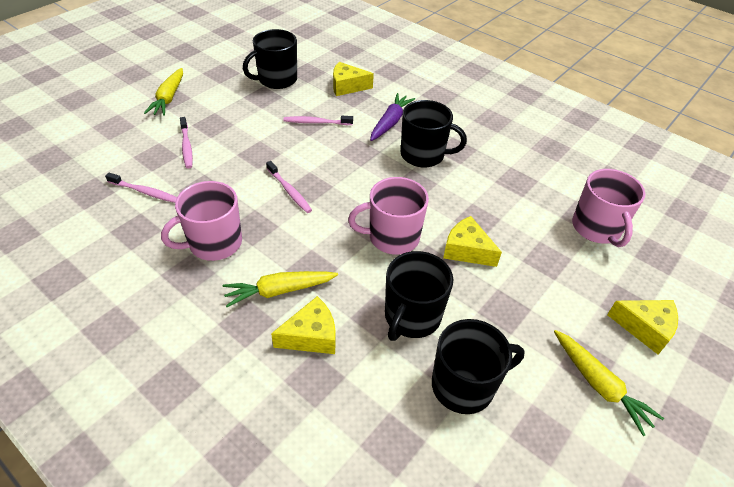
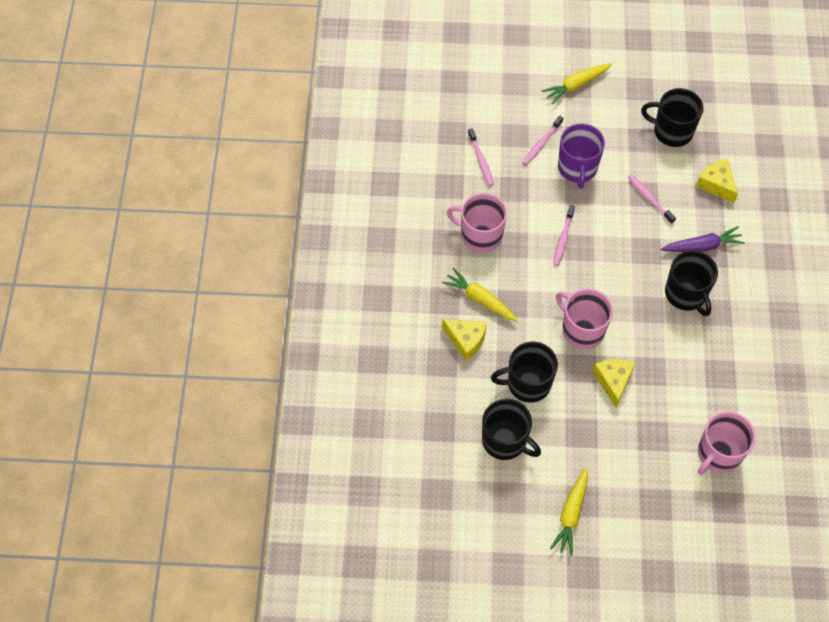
camera: 55 degrees right, 15 degrees up
(237, 141) = (577, 168): none -> purple mug
(645, 328) = (644, 523): yellow cheese -> none

